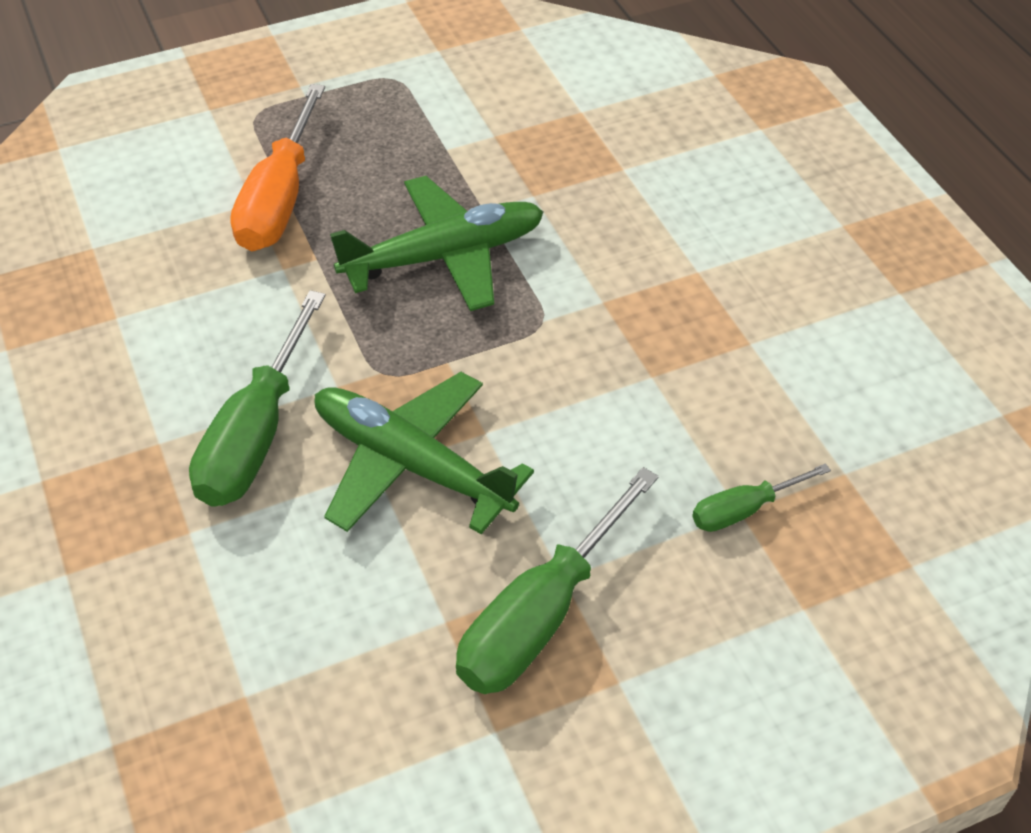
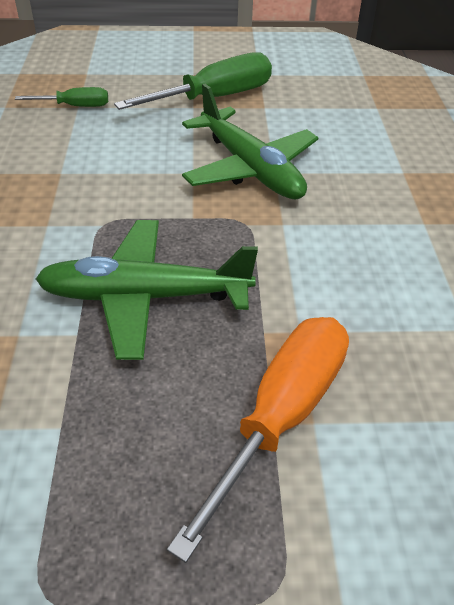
camera: 160 degrees left, 5 degrees down
(256, 433) = (350, 210): green screwdriver -> none

